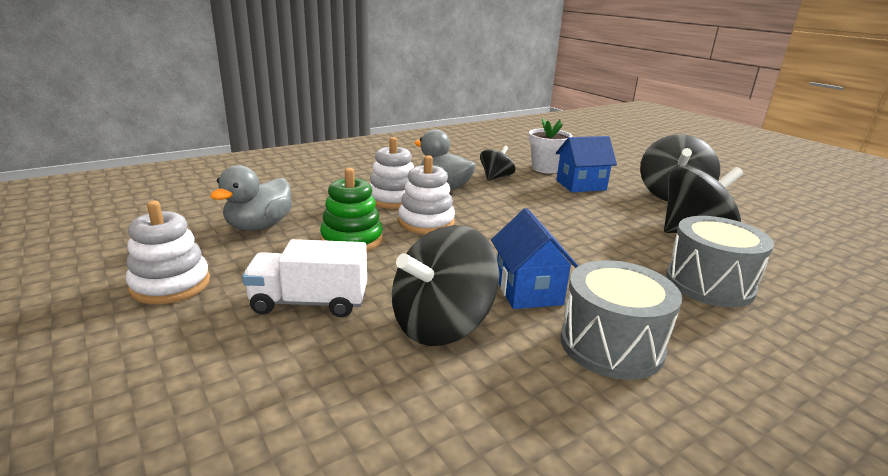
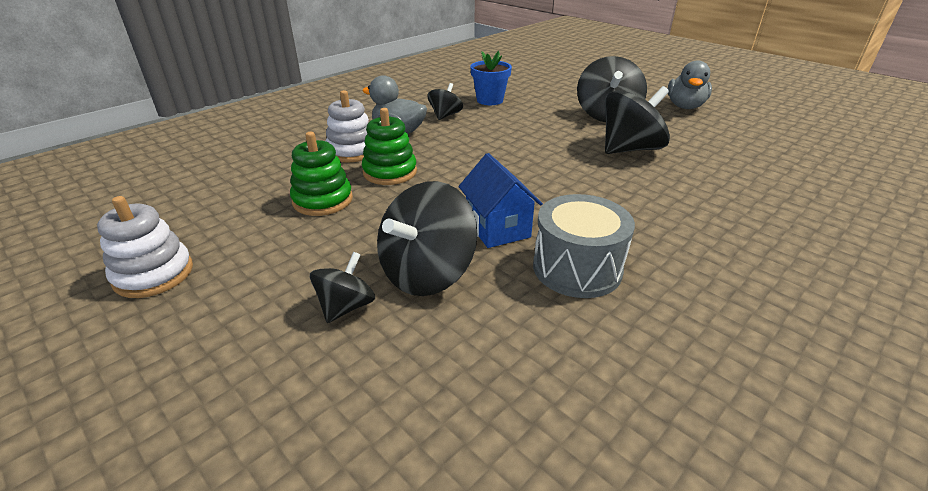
camera: 10 degrees left, 10 degrees up
(259, 226) = (225, 199): grey duck -> grey duck (685, 106)
(309, 302) = (299, 271): white truck -> none
(347, 344) = (346, 306): none -> black spinning top
(426, 222) = (390, 172): white stacking toy -> green stacking toy
(545, 168) = (489, 100): white flower pot -> blue flower pot
(581, 185) = (525, 114): blue house -> none
(709, 284) = (648, 198): grey drum -> none

